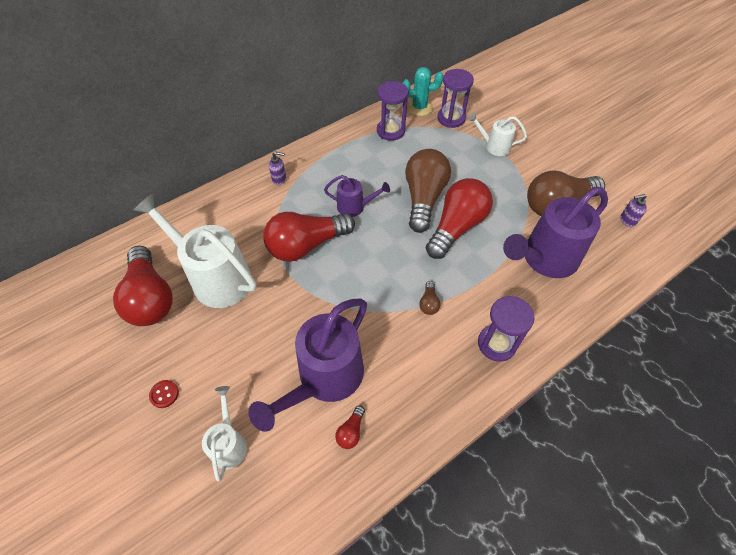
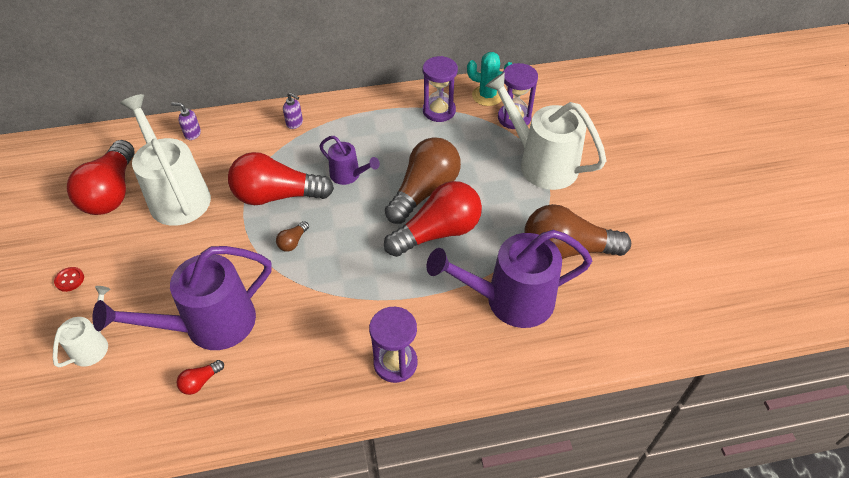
camera: 25 degrees right, 5 degrees down
(428, 303) = (355, 296): brown light bulb -> brown light bulb (293, 242)
(493, 146) = (540, 163): white watering can -> white watering can, size x1.94
(627, 220) = (638, 296): purple soap dispenser -> purple soap dispenser (192, 134)

